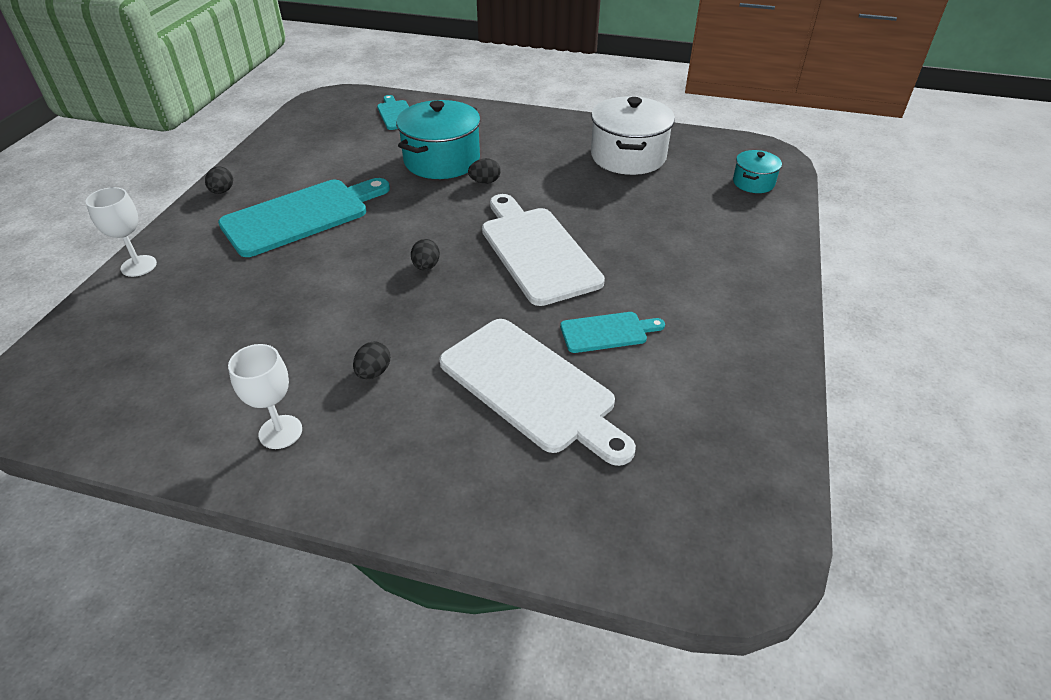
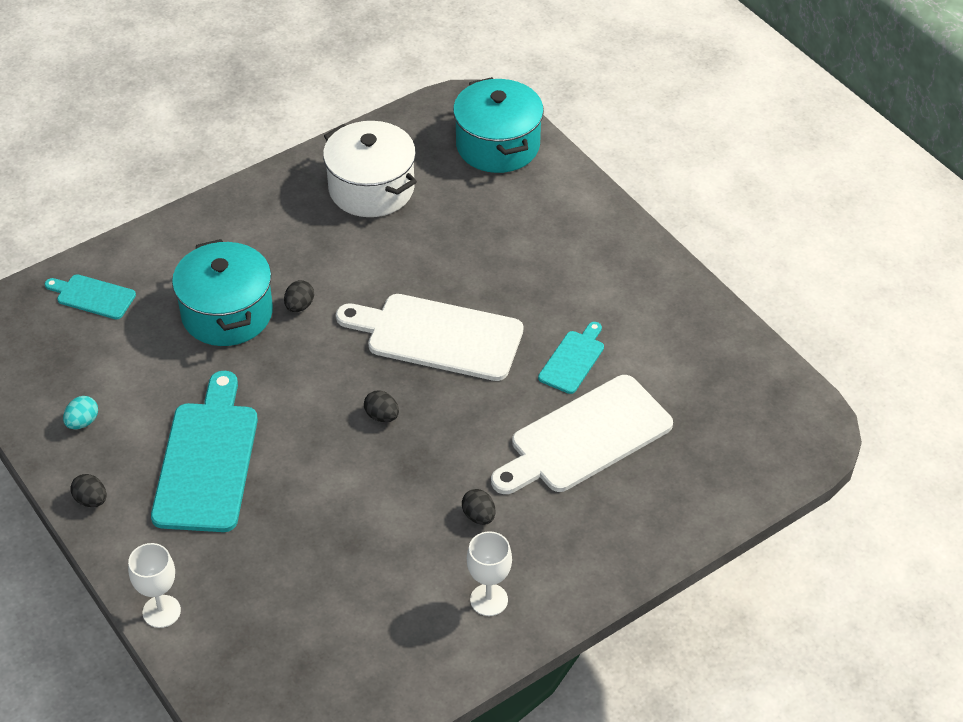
camera: 50 degrees left, 5 degrees up
(288, 158) = (82, 422): none -> turquoise egg
(531, 388) = (585, 437): white cutting board -> white cutting board turned 150 degrees clockwise
(753, 183) = (497, 145): turquoise pot -> turquoise pot, size x1.92

